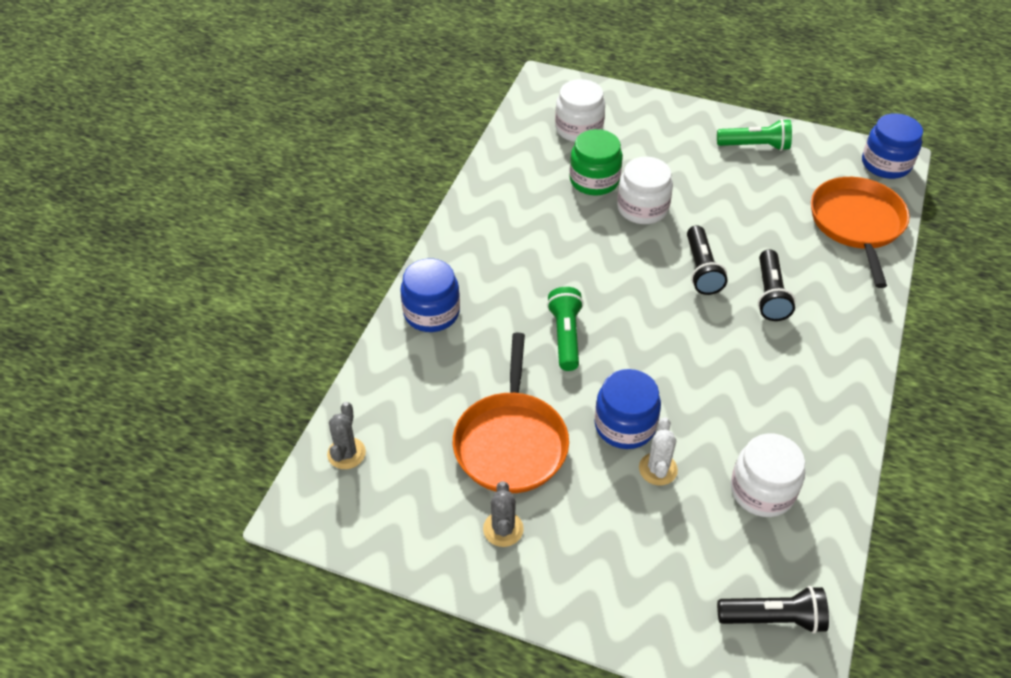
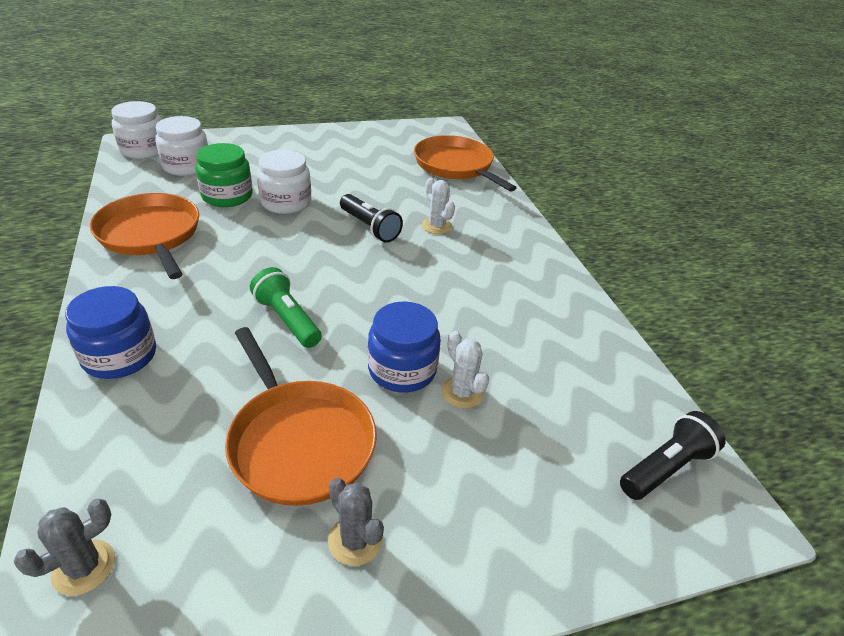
camera: 40 degrees left, 10 degrees down
(346, 453) = (84, 567): grey cactus -> grey cactus turned 75 degrees clockwise
(508, 202) = (150, 234): none -> orange pan
(755, 146) = (344, 142): green flashlight -> none
(762, 490) = (558, 366): white jar -> white jar (144, 150)
(770, 295) = (437, 226): black flashlight -> white cactus
(886, 164) = (442, 129): blue jar -> none

